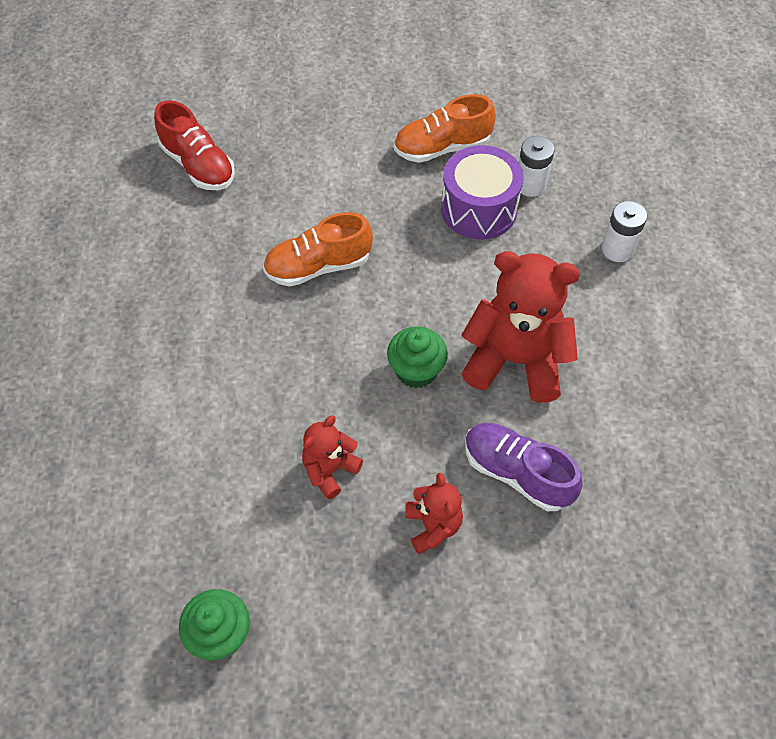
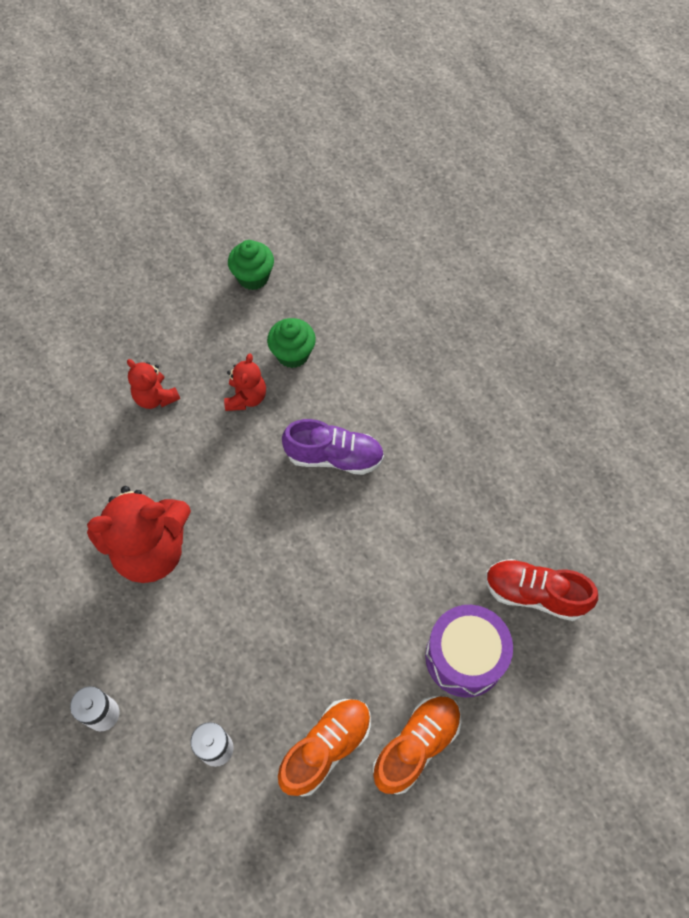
camera: 150 degrees right, 5 degrees up
(318, 266) = (358, 549): orange shoe -> orange shoe (416, 746)
(416, 371) = (225, 500): green cupcake -> green cupcake (292, 354)
(479, 209) = (252, 689): purple drum -> purple drum (464, 657)
(517, 473) = (112, 461): purple shoe -> purple shoe (334, 457)

